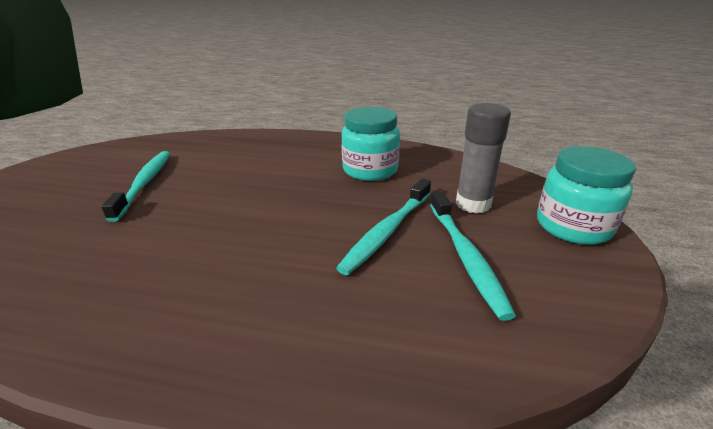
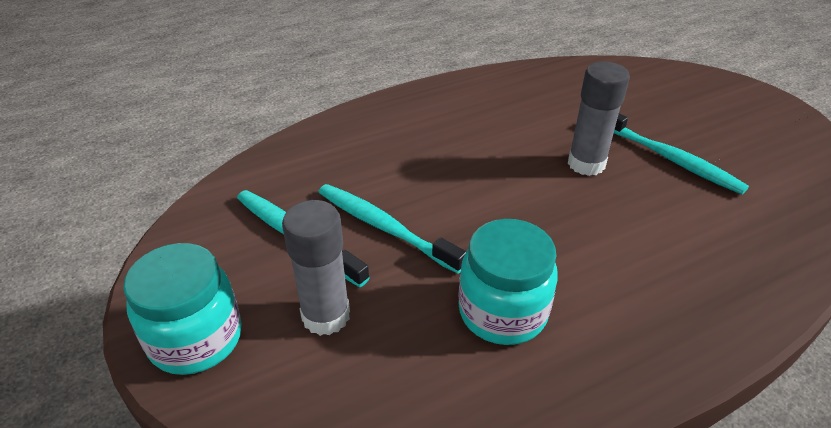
camera: 140 degrees right, 10 degrees up
(190, 203) = (586, 164): none -> grey glue stick
(387, 231) = (384, 227): turquoise toothbrush -> turquoise toothbrush turned 45 degrees counterclockwise

